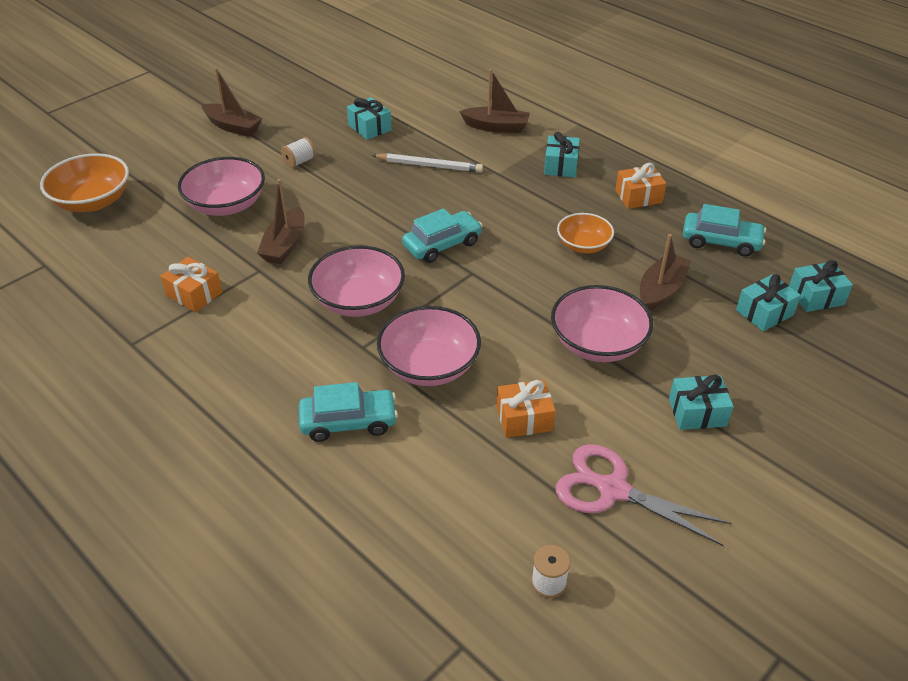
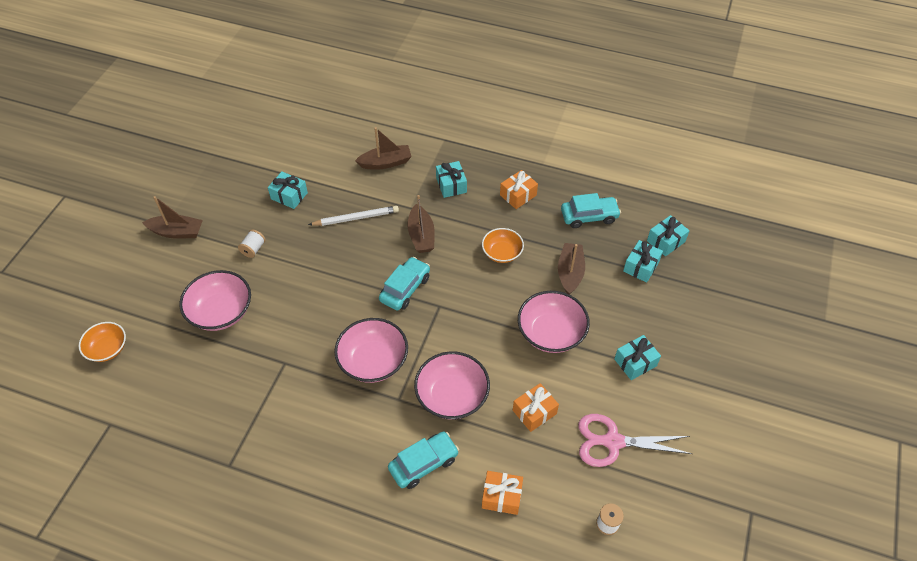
camera: 25 degrees left, 10 degrees up
(92, 201) = (107, 349): orange bowl -> orange bowl, size x0.63
(194, 294) = (248, 403): orange gift -> orange gift (501, 496)
(285, 245) = (290, 332): brown boat -> brown boat (421, 235)

